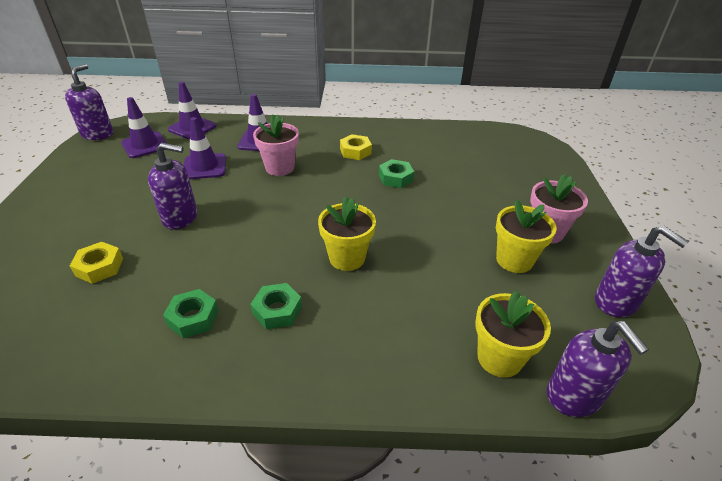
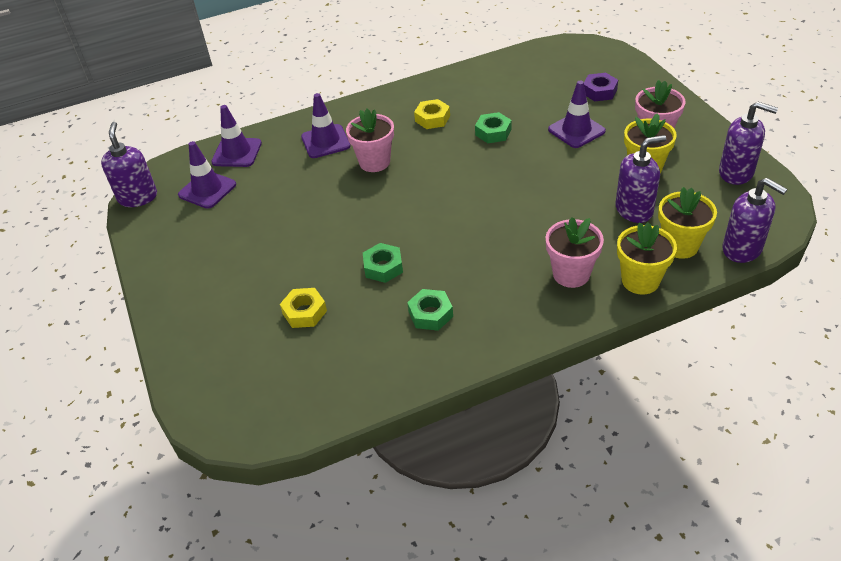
camera: 20 degrees left, 5 degrees up
(180, 217) = (329, 244): purple soap dispenser -> purple soap dispenser (634, 210)
(204, 167) = (298, 189): purple traffic cone -> purple traffic cone (576, 130)
(277, 310) = (492, 281): green nut -> green nut (383, 267)
(347, 258) = (511, 220): yellow flower pot -> yellow flower pot (640, 280)
(358, 338) = (571, 274): none -> pink flower pot
(517, 177) = (599, 91): none -> purple nut

